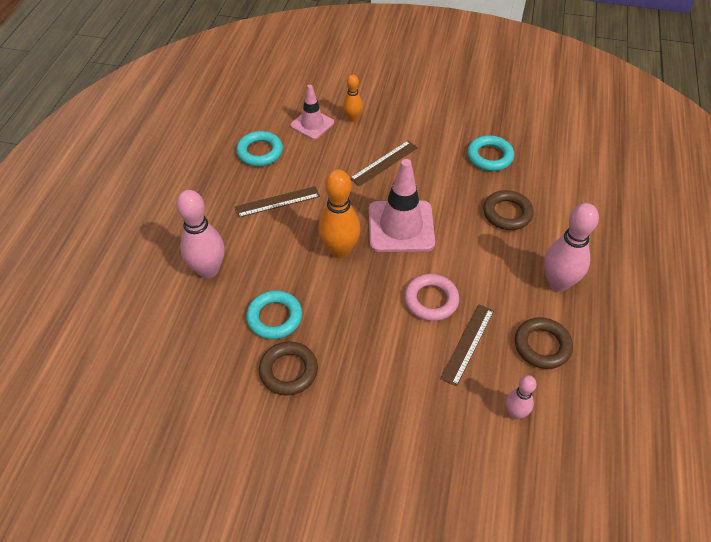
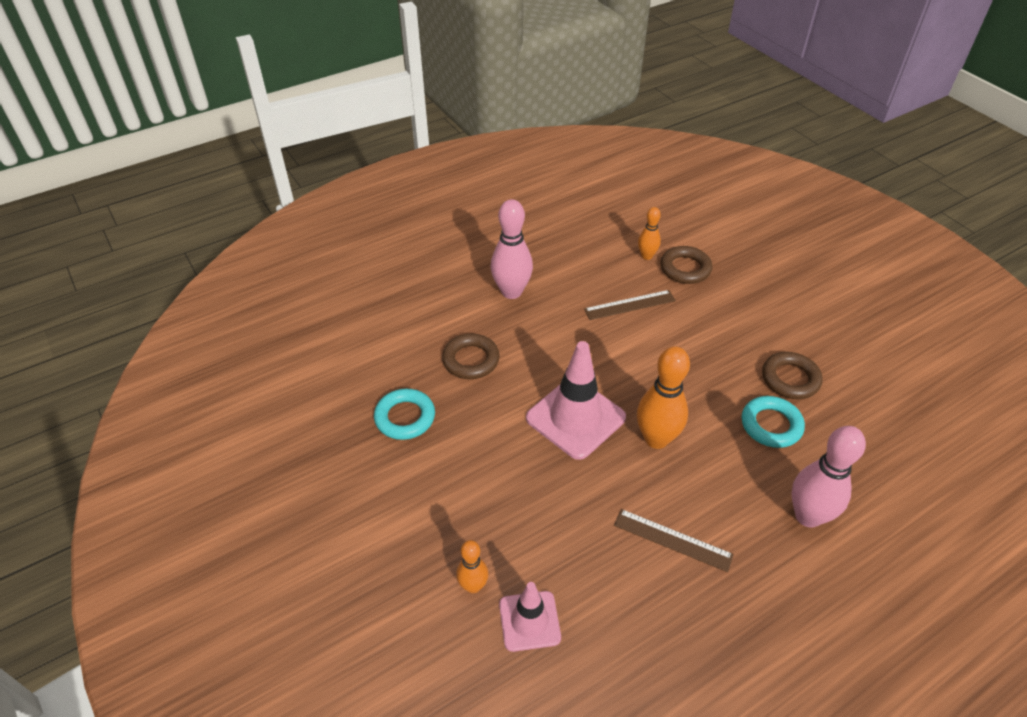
camera: 135 degrees left, 5 degrees down
(260, 152) = (634, 631): turquoise ring -> none
(384, 163) = (511, 494): brown ruler -> none
(431, 300) = (622, 347): pink ring -> none
(515, 413) = (646, 256): pink bowling pin -> orange bowling pin
(542, 346) = (579, 271): brown ring -> brown ring (685, 268)

